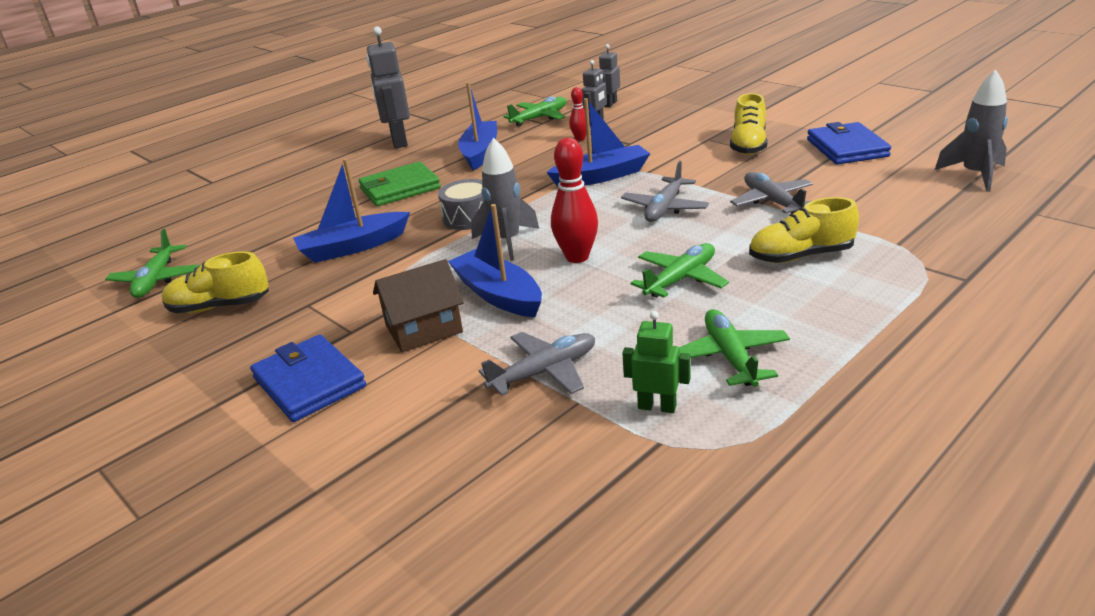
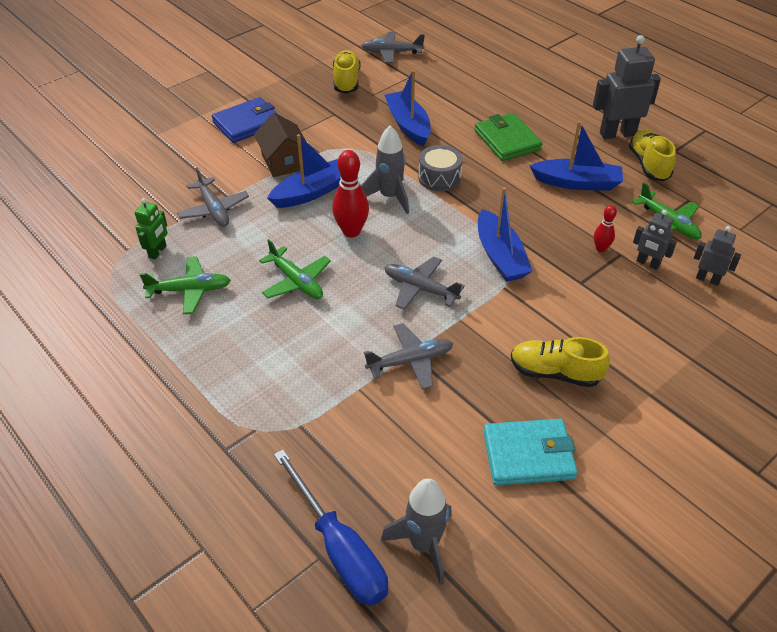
camera: 90 degrees right, 15 degrees up
(156, 280) = (392, 52): green plane -> grey plane
(801, 256) = (304, 356): yellow shoe -> yellow shoe (648, 165)
(847, 148) = (528, 455): blue wallet -> turquoise wallet
(1018, 206) = (339, 549): none -> blue screwdriver

